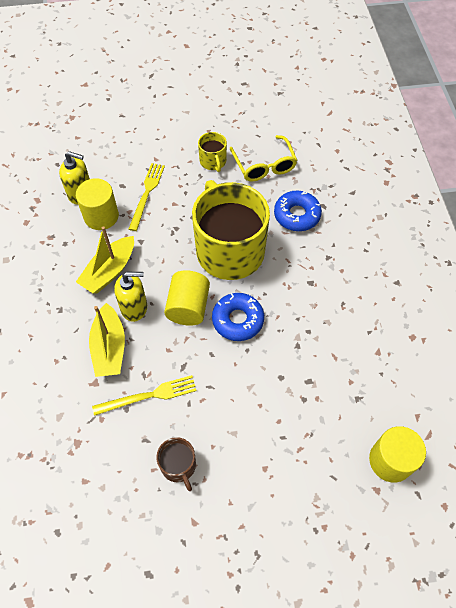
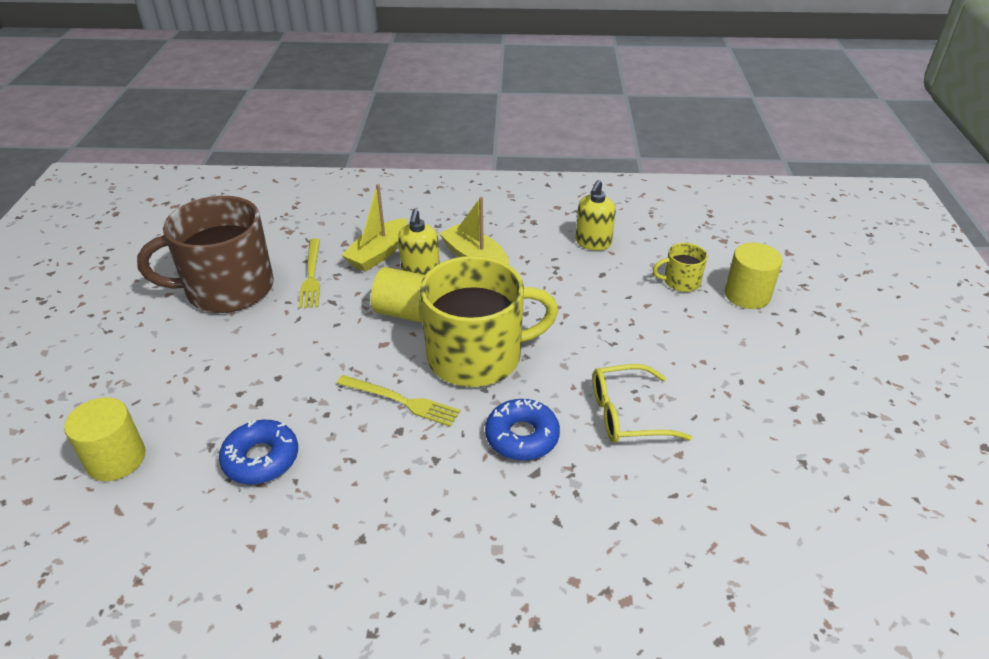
camera: 100 degrees right, 20 degrees down
(101, 216) = (555, 256): yellow cylinder -> yellow cylinder (747, 295)
(109, 348) = (379, 254): yellow boat -> yellow boat turned 60 degrees counterclockwise
(147, 194) = (585, 293): yellow fork -> yellow fork (401, 401)
(179, 466) = (227, 289): brown mug -> brown mug, size x2.31
(213, 161) = (638, 359): yellow mug -> yellow mug (680, 282)
(238, 320) = (371, 350): blue donut -> blue donut (261, 459)

